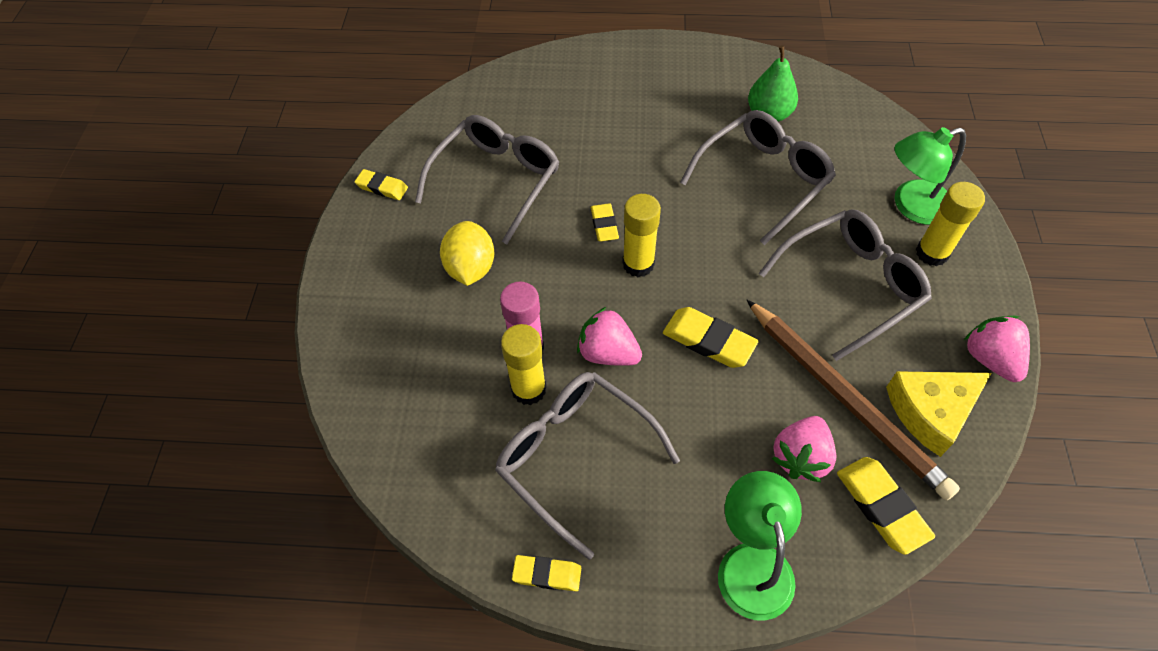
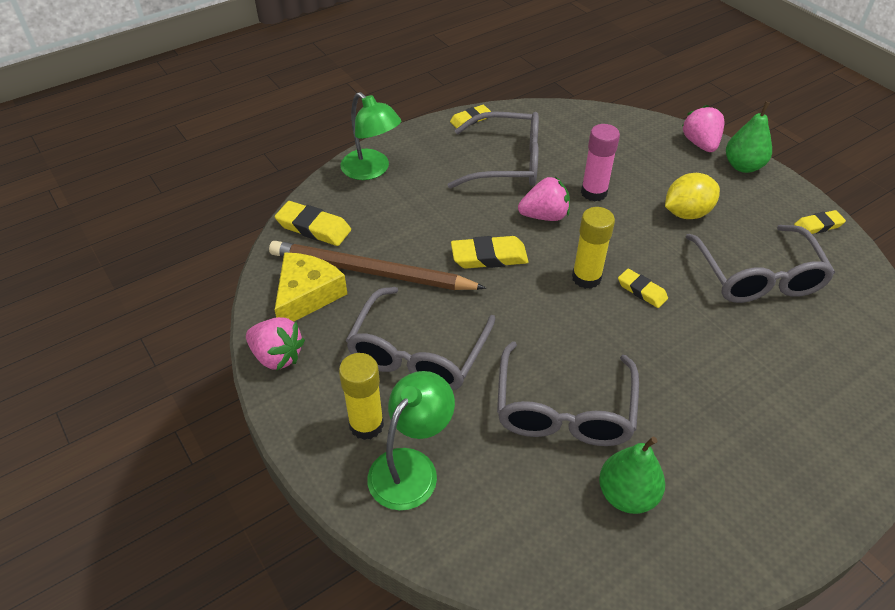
camera: 140 degrees right, 10 degrees down
(345, 281) = (743, 166): none -> green pear
(470, 268) = (686, 213): yellow lemon -> yellow lemon turned 75 degrees counterclockwise
(528, 389) = (567, 176): yellow glue stick -> none
(800, 457) = (378, 226): pink strawberry -> pink strawberry (700, 144)

